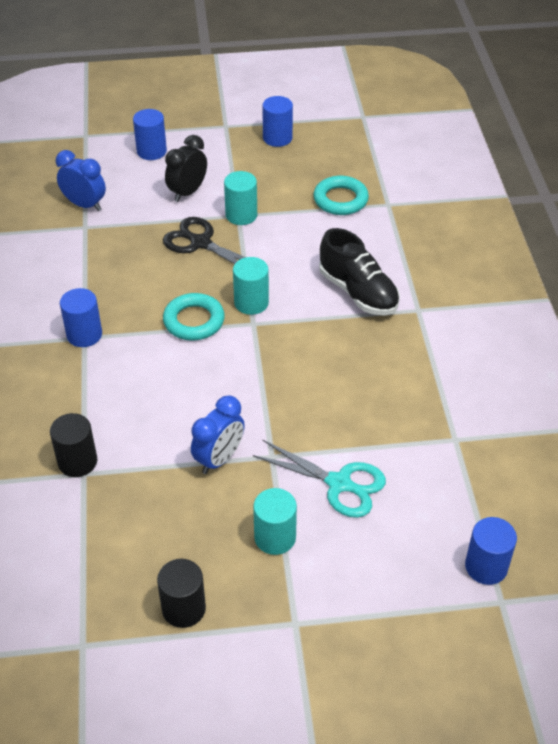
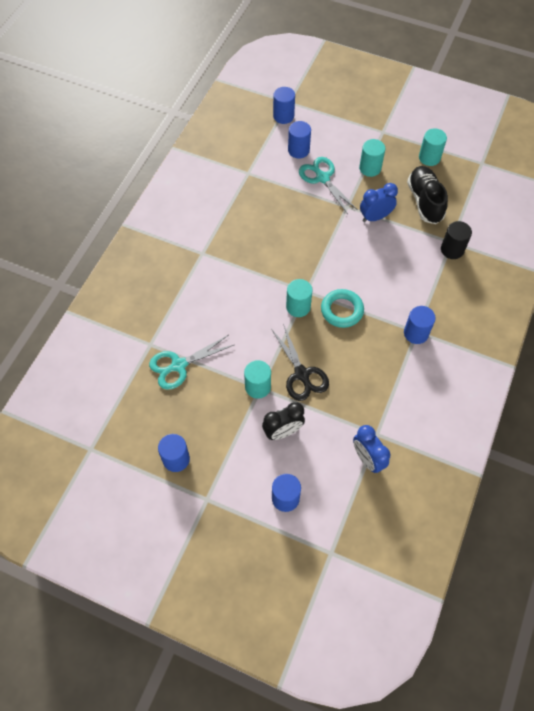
camera: 150 degrees left, 15 degrees up
(183, 608) = (429, 157): black cylinder -> turquoise cylinder
(340, 200) = (179, 365): turquoise ring -> turquoise scissors
(358, 292) = (227, 282): black shoe -> black shoe (425, 201)
(411, 513) = (298, 150): none -> blue cylinder

